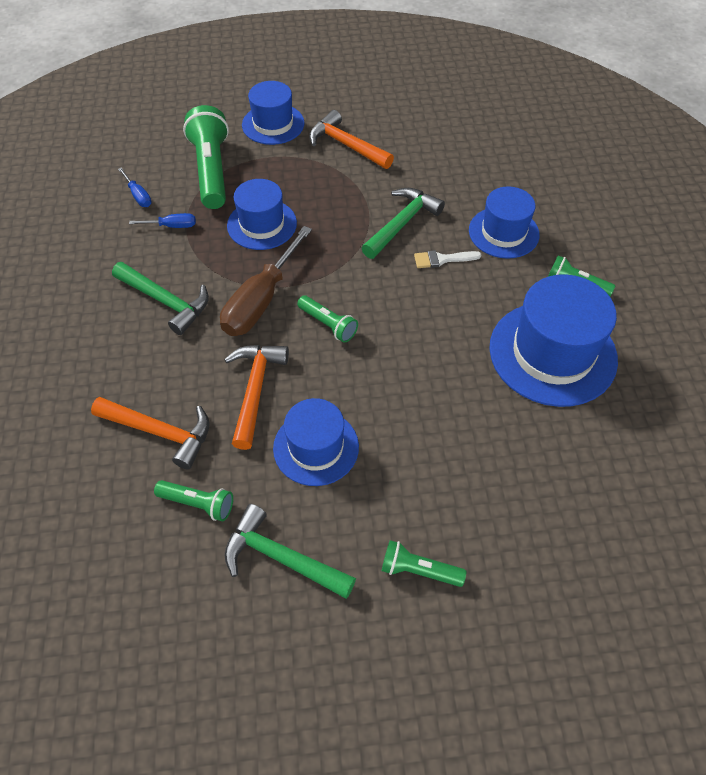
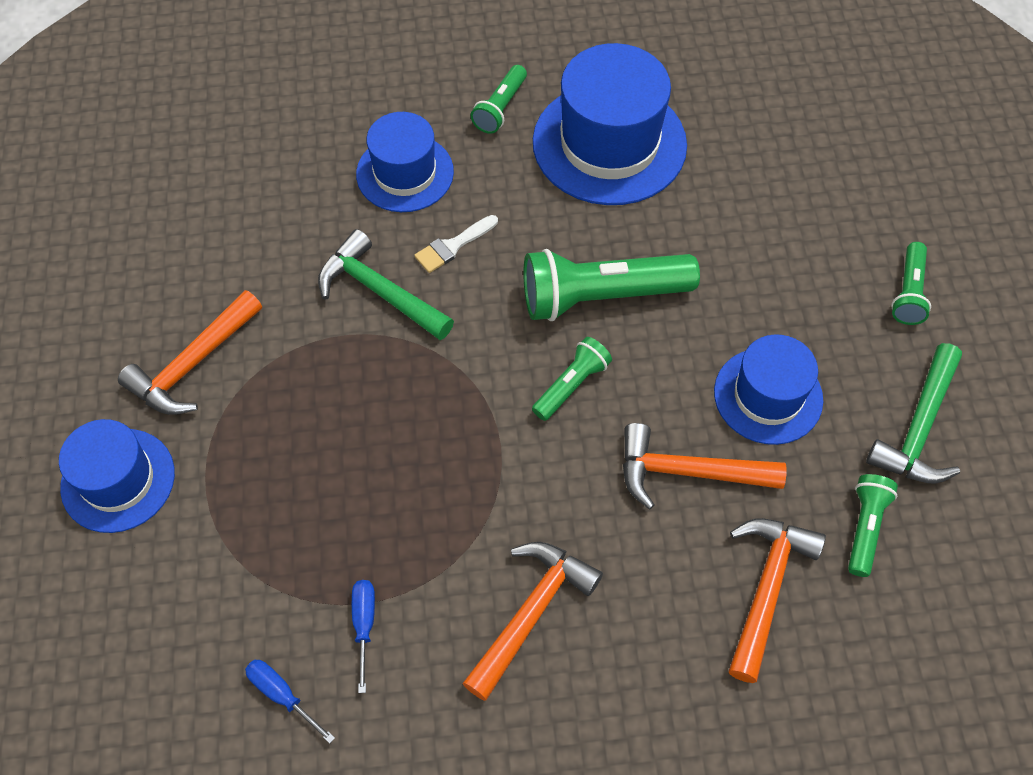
camera: 90 degrees left, 5 degrees up
(138, 195) = (282, 695): blue screwdriver -> blue screwdriver turned 105 degrees counterclockwise
(166, 302) = (531, 612): green hammer -> orange hammer
(212, 170) = (230, 574): green flashlight -> green flashlight (601, 296)
(261, 300) = (527, 474): brown screwdriver -> none
(262, 224) = (369, 483): blue hat -> none
(442, 259) = (453, 246): white brush -> white brush turned 60 degrees clockwise

